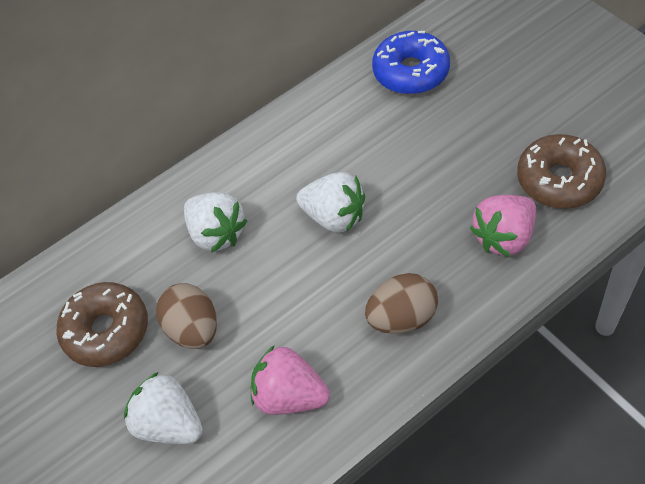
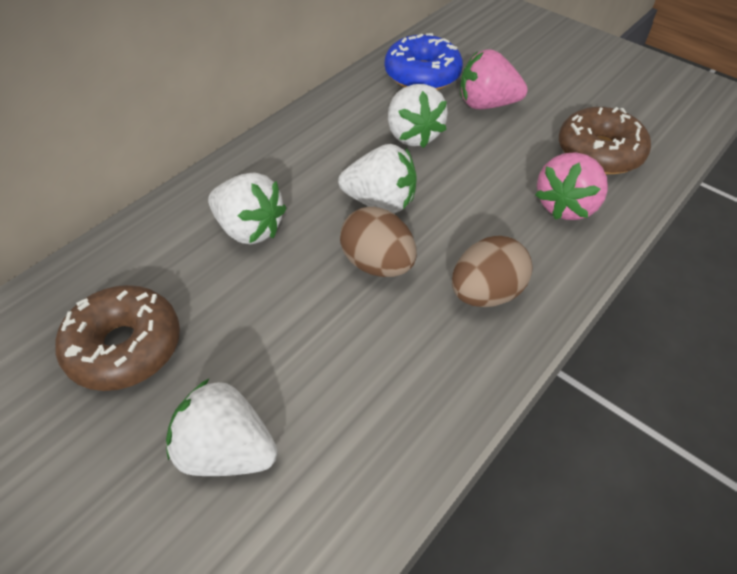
camera: 20 degrees left, 5 degrees down
(193, 329) = (239, 332): brown egg -> brown egg (377, 264)
(290, 396) = (377, 394): pink strawberry -> pink strawberry (486, 104)
(382, 145) = (412, 135): none -> white strawberry

